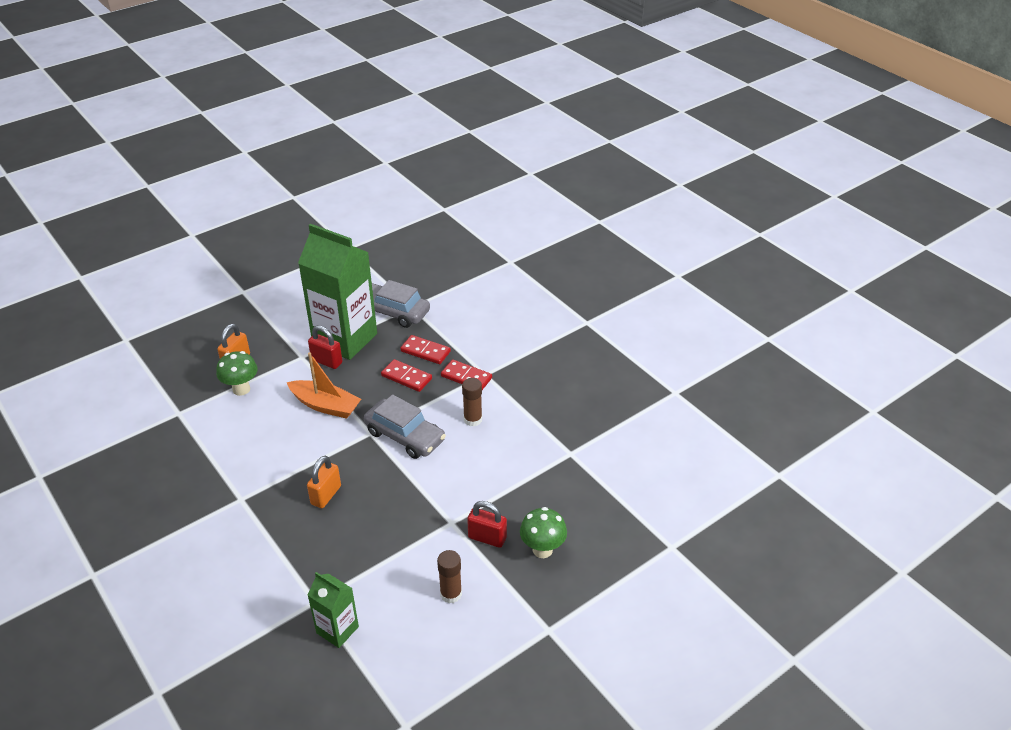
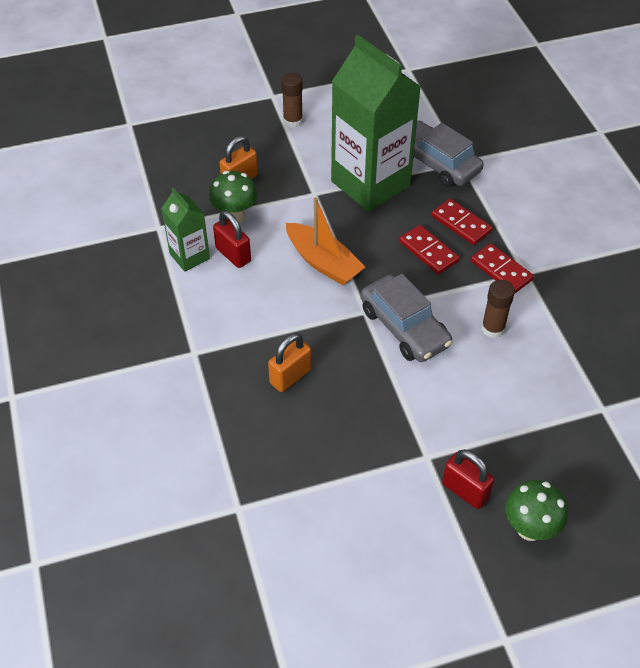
camera: 20 degrees right, 10 degrees up
(327, 361) = (341, 207): red padlock -> red padlock (233, 255)
(337, 630) = (253, 553): green carton -> green carton (189, 256)
(451, 594) = (399, 551): brown glue stick -> brown glue stick (293, 121)

